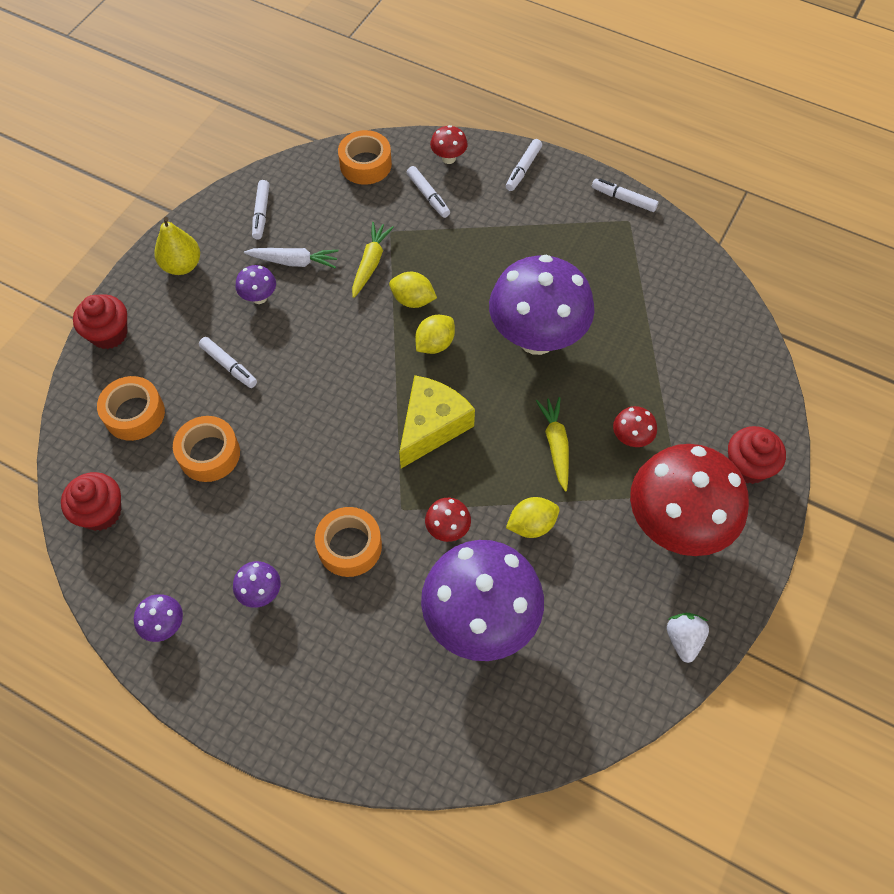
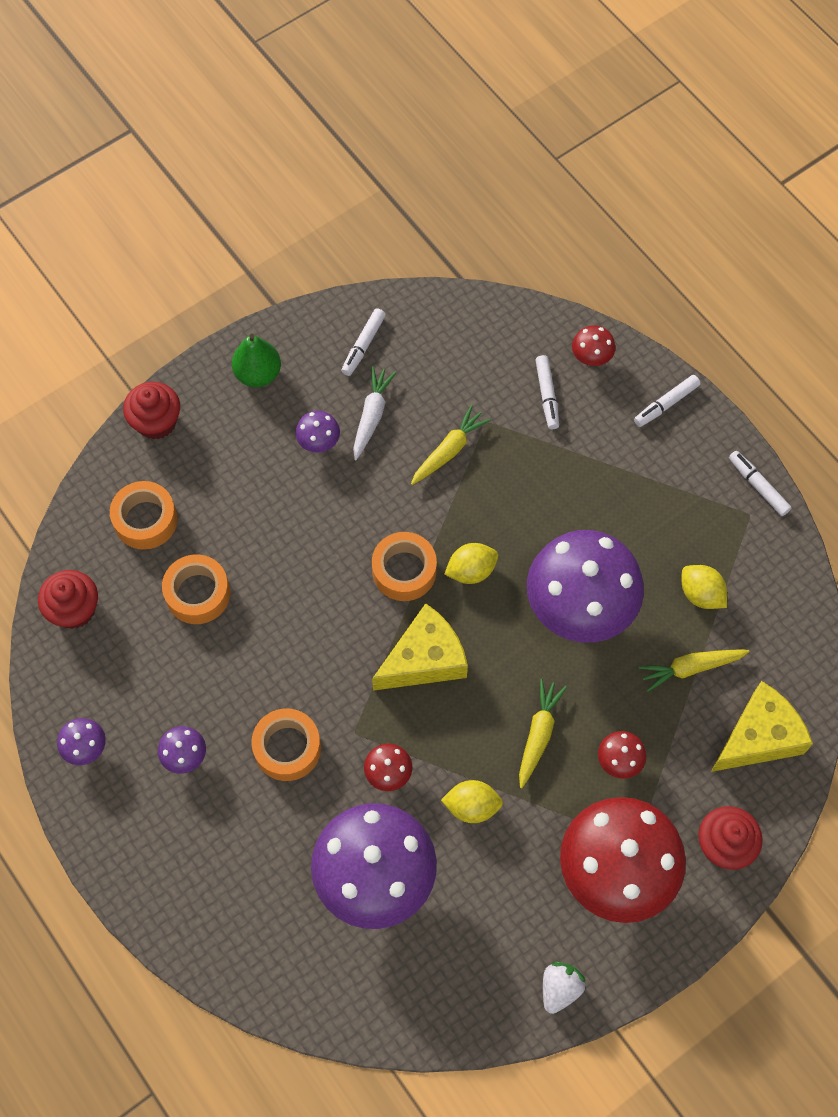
camera: 25 degrees right, 5 degrees up
(182, 265) = (258, 374): yellow pear -> green pear
(229, 366) = (256, 507): white marker -> none
(294, 261) = (371, 416): white carrot -> white carrot turned 105 degrees counterclockwise
(365, 164) = (498, 330): orange tape -> orange tape (404, 571)
(413, 300) = (472, 511): yellow lemon -> yellow lemon (701, 594)
(647, 346) = (691, 668): none -> yellow carrot
(727, 375) = (758, 737): none -> yellow cheese

